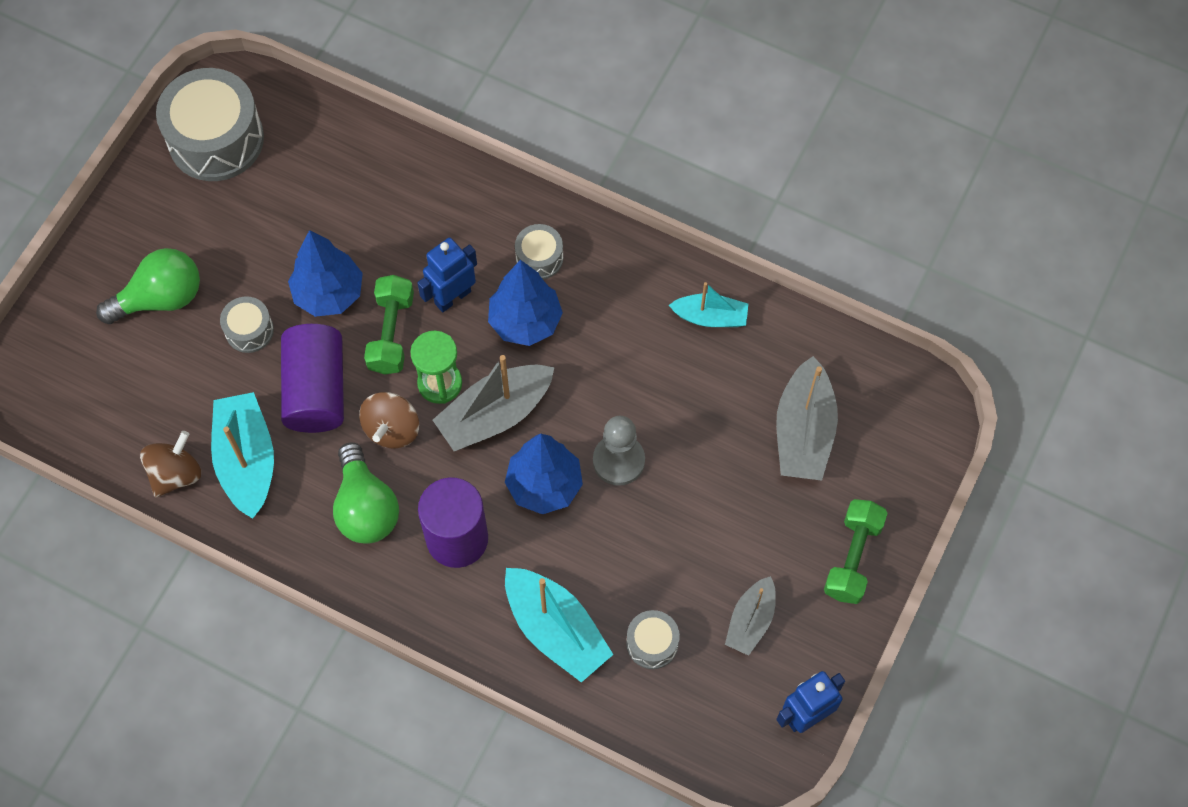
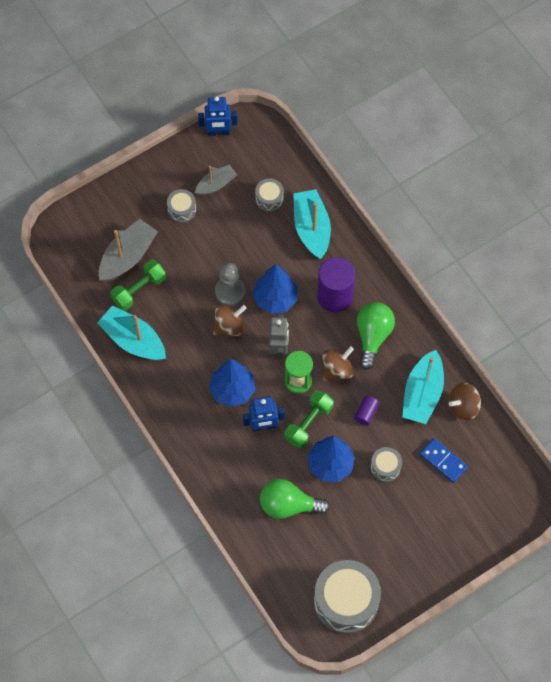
camera: 150 degrees left, 0 degrees up
(160, 298) = (426, 514): green light bulb -> green light bulb (288, 505)
(170, 381) = (443, 461): none -> blue domino
(316, 390) = (366, 413): purple cylinder -> purple cylinder, size x0.45
(495, 414) = (278, 349): grey boat -> grey robot
(539, 258) = (203, 423): grey drum -> grey drum (182, 209)
(587, 409) = (229, 326): none -> brown spinning top
(710, 317) = (133, 340): turquoise boat -> turquoise boat, size x1.63
(852, 558) = (147, 186): green dumbbell -> green dumbbell (139, 290)

